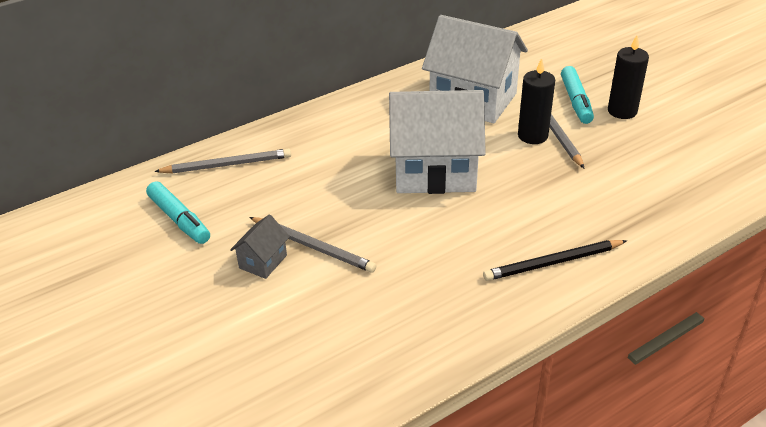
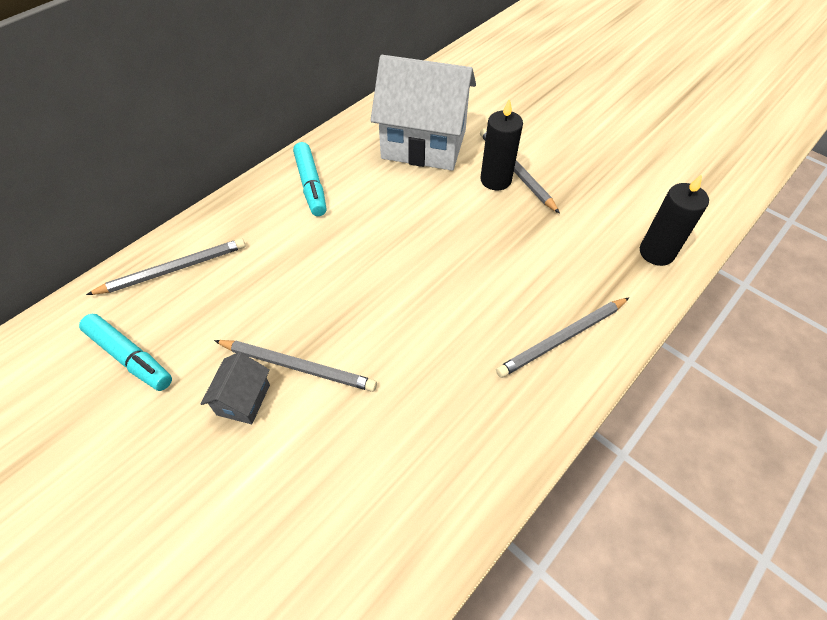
camera: 15 degrees left, 15 degrees up
(434, 172) = (407, 241): white house -> none
(553, 263) = (562, 339): black pencil -> grey pencil
(576, 101) = (526, 132): turquoise marker -> turquoise marker (311, 185)
(622, 111) = (573, 138): black candle -> black candle (656, 253)

